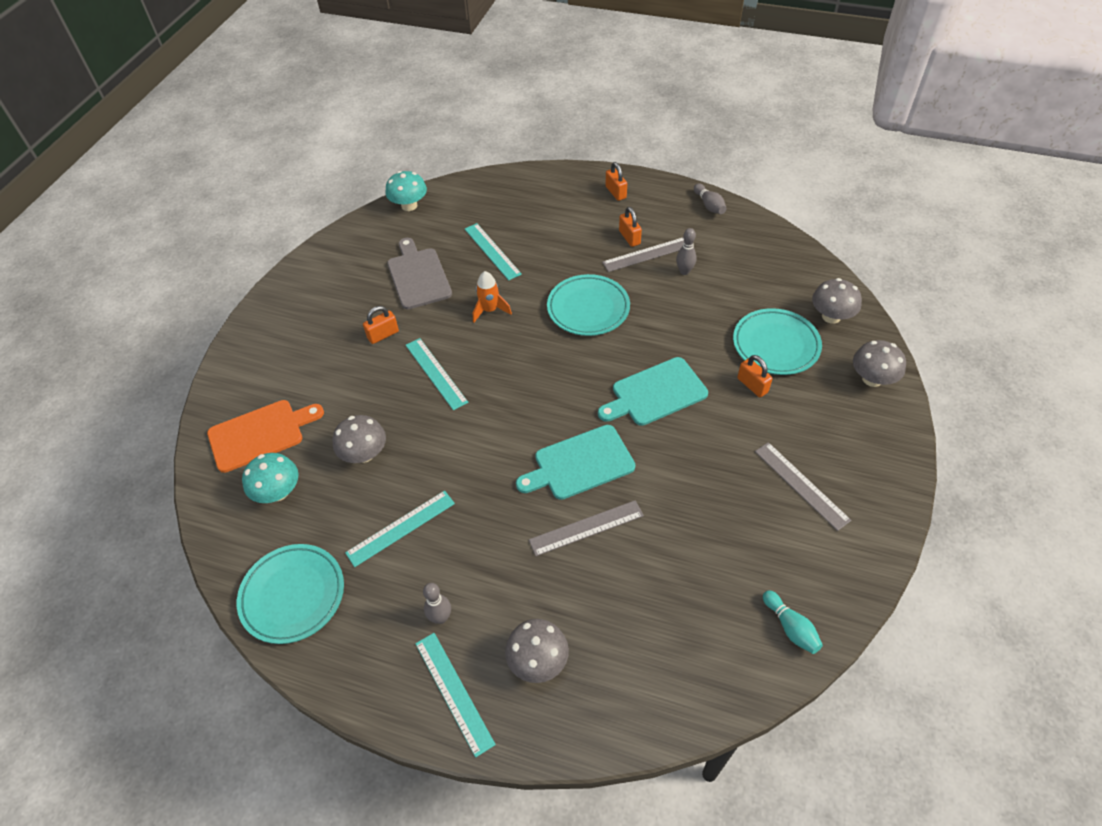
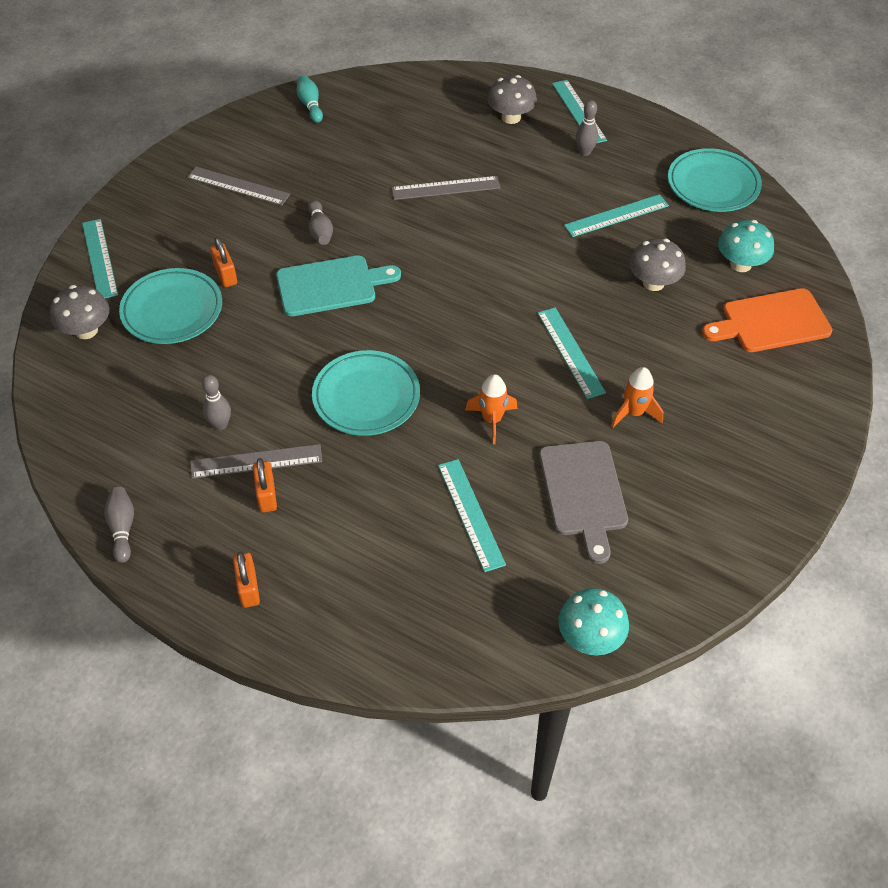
camera: 170 degrees left, 0 degrees up
(383, 335) = (634, 413): orange padlock -> orange rocket
(580, 464) = (434, 236): turquoise cutting board -> none
(692, 448) = (320, 230): none -> grey bowling pin
(801, 485) = (238, 186): grey ruler -> grey ruler turned 45 degrees counterclockwise
(872, 379) = (99, 258): grey mushroom -> turquoise ruler

